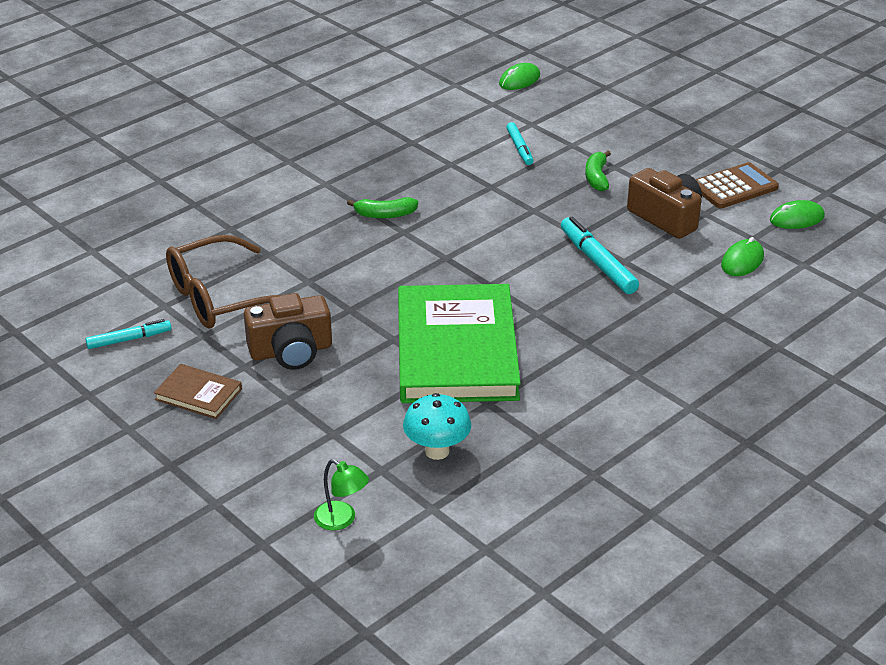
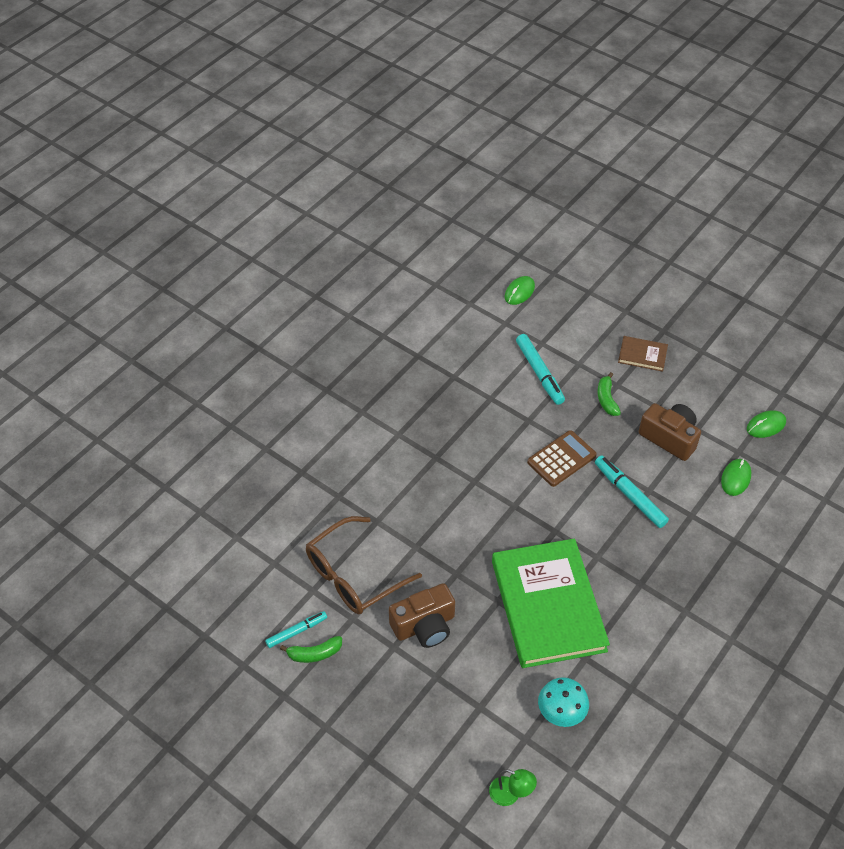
camera: 10 degrees left, 15 degrees up
(198, 394) = (367, 682): brown book -> brown book (642, 355)
(384, 215) = (454, 464): green banana -> green banana (314, 654)
(519, 148) = (539, 373): turquoise marker -> turquoise marker, size x1.59
(734, 187) = (712, 396): brown calculator -> brown calculator (561, 459)

